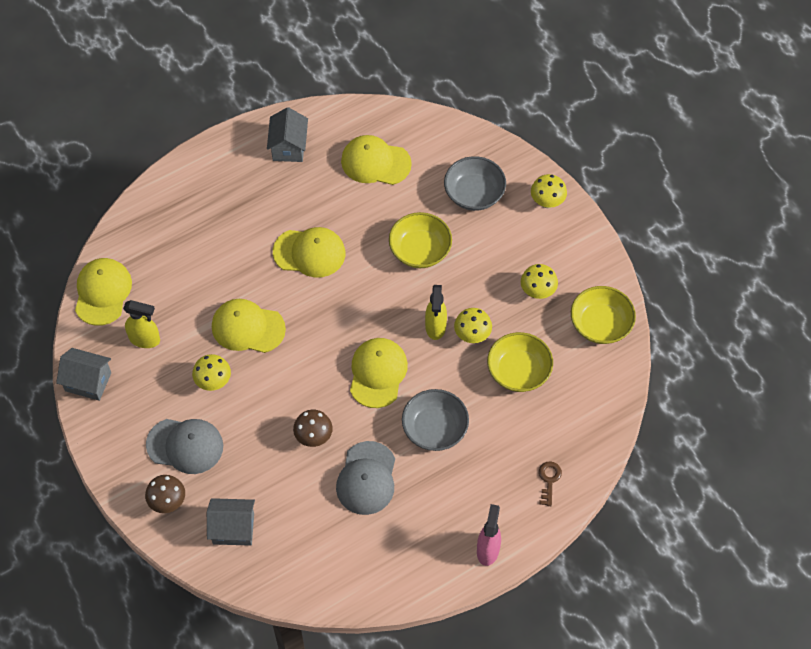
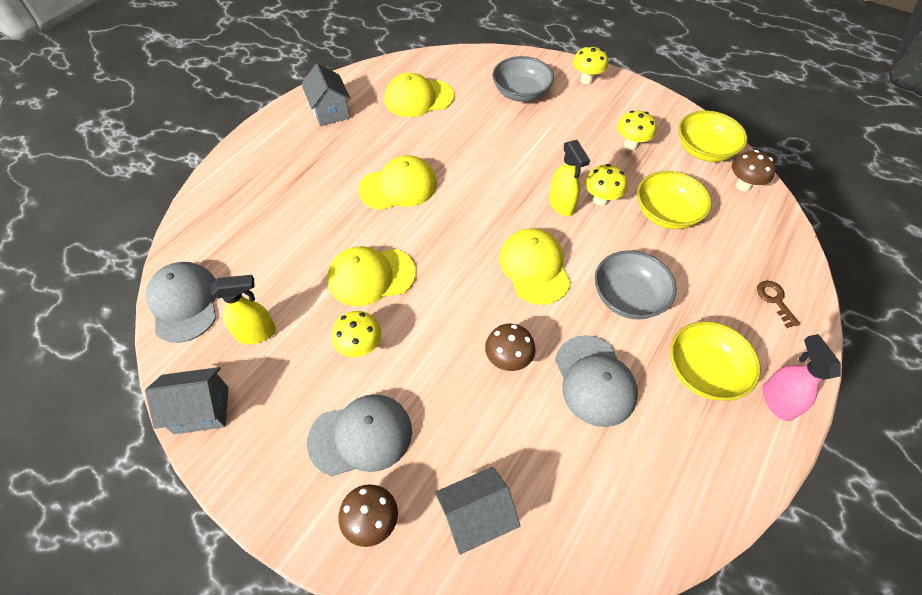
camera: 25 degrees left, 5 degrees down
(102, 292) = (184, 303): yellow cap -> grey cap
(420, 250) = (503, 149): yellow bowl -> yellow bowl (704, 372)
(607, 373) = (743, 185): none -> brown mushroom

